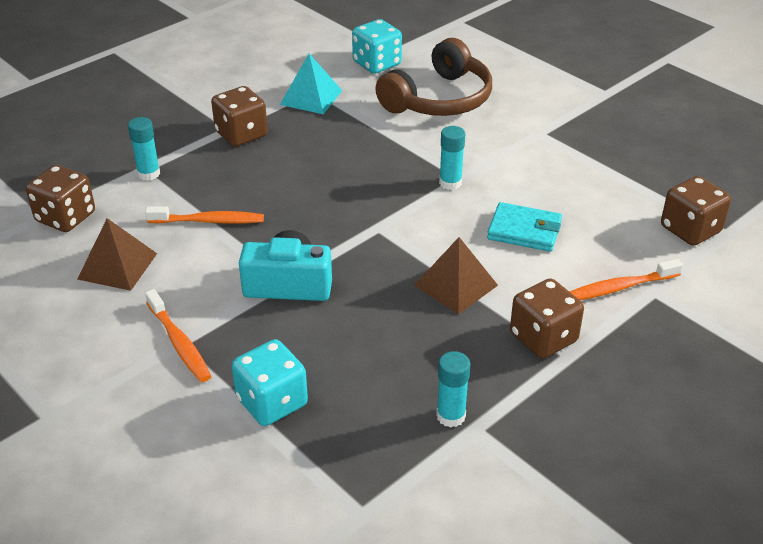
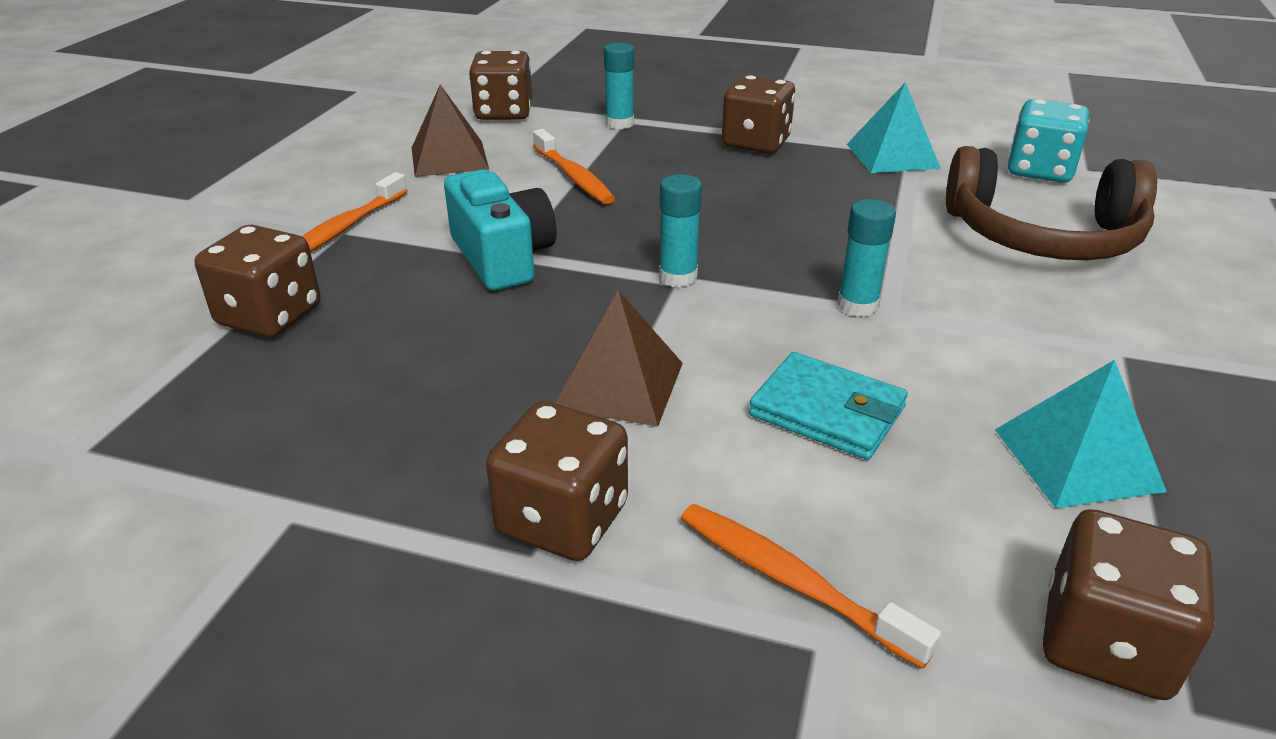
camera: 60 degrees right, 5 degrees down
(272, 402) = (270, 316): turquoise dice -> brown dice
(451, 416) = (307, 474): turquoise glue stick -> turquoise glue stick (678, 277)
(524, 231) = (827, 411): turquoise wallet -> turquoise wallet turned 45 degrees counterclockwise
(600, 183) = (1077, 459): none -> turquoise pyramid

